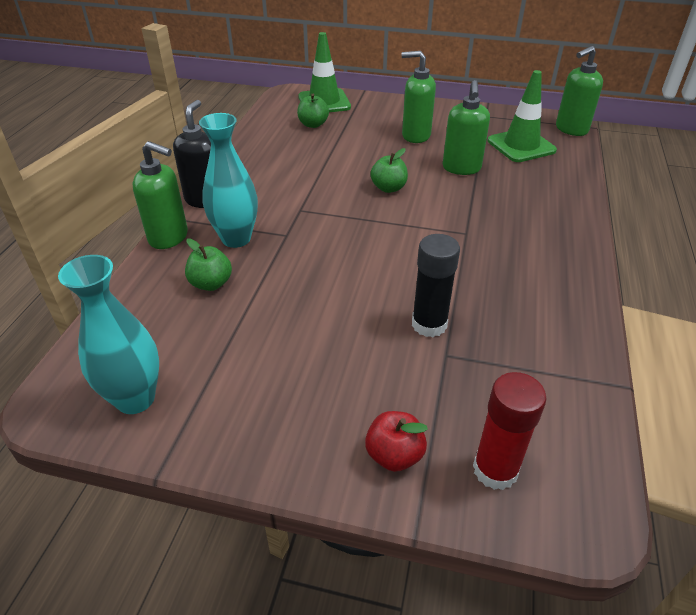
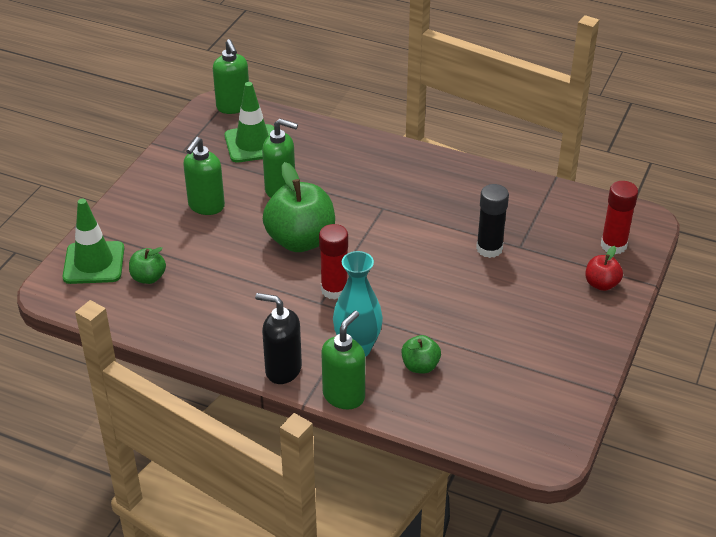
camera: 80 degrees left, 0 degrees up
(135, 399) = (546, 408): turquoise vase -> none
(321, 215) = (334, 290): none -> red glue stick
(388, 188) = (300, 240): green apple -> green apple, size x2.02

